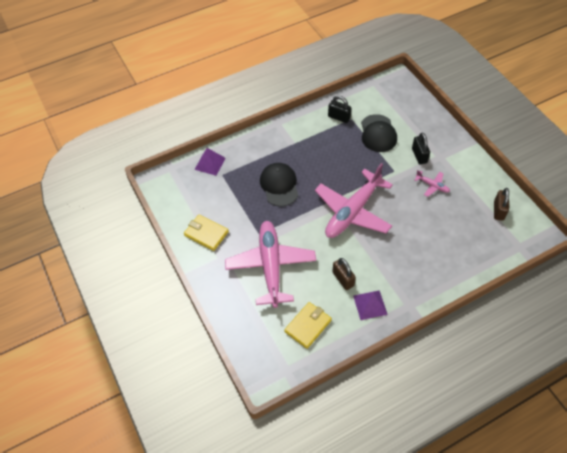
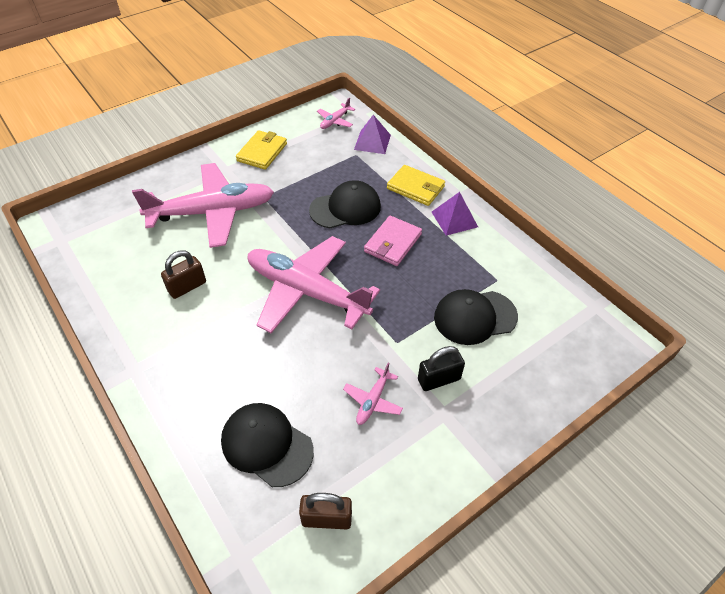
camera: 80 degrees right, 5 degrees down
(178, 184) = (335, 121): none -> pink plane
(308, 326) = (118, 255): yellow wallet -> yellow wallet (415, 188)
(316, 163) = (392, 243): none -> pink wallet
(339, 117) = (495, 264): black padlock -> none
(370, 305) = (141, 320): purple pyramid -> purple pyramid (454, 219)
(460, 235) = (266, 445): none -> black cap

